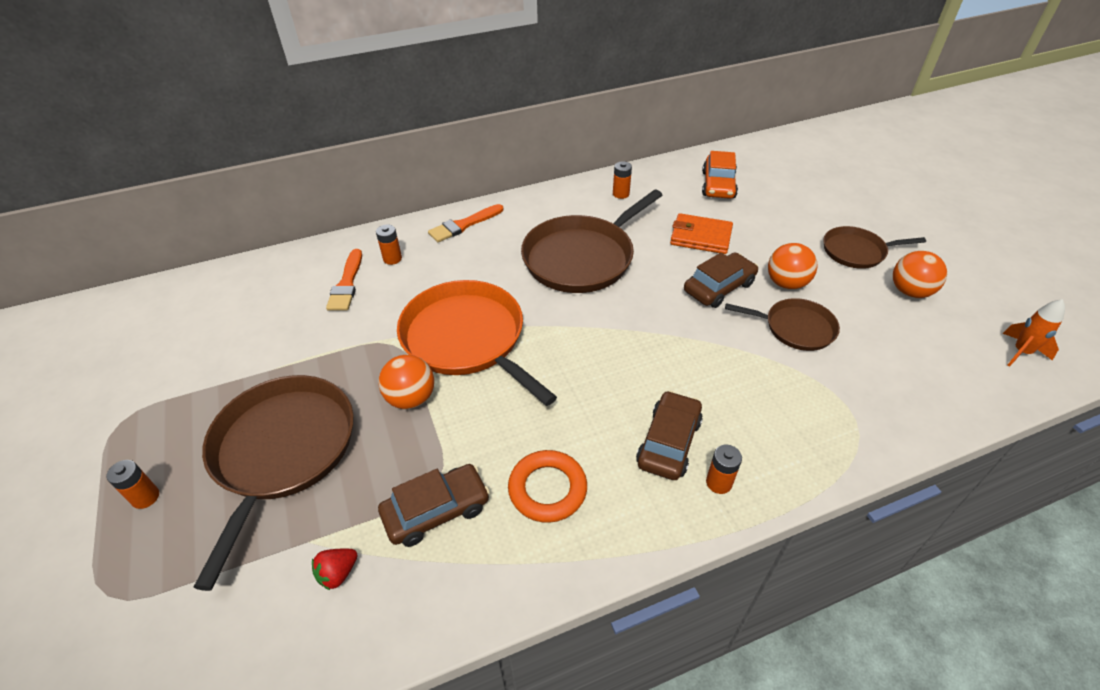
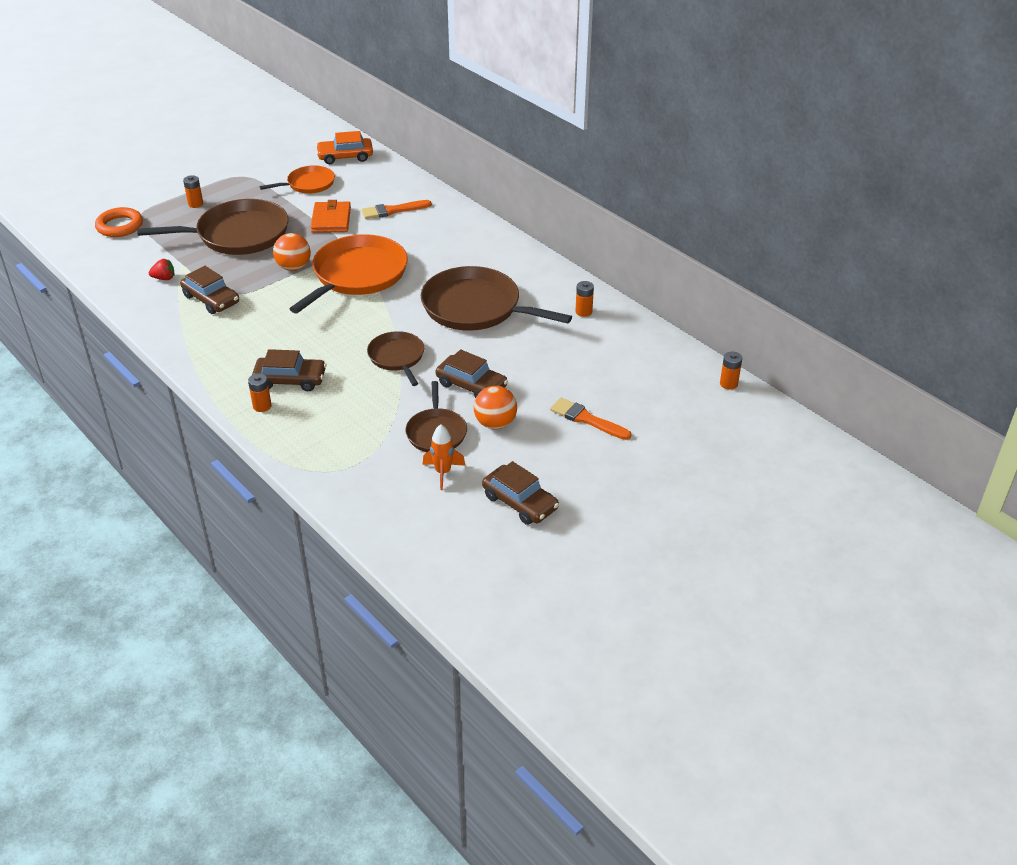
camera: 70 degrees right, 5 degrees down
(214, 350) = (308, 184): none -> orange pan
(338, 573) = (164, 278): red strawberry -> red strawberry turned 150 degrees clockwise
(392, 259) = (430, 221): orange battery -> orange battery (728, 384)
(463, 225) = (489, 241): orange brush -> orange brush (586, 419)
(547, 489) = (237, 336): orange ring -> orange ring (120, 226)
(701, 237) = (540, 367): orange wallet -> orange wallet (331, 220)
(718, 185) = (636, 368): orange car -> orange car (345, 157)
(856, 251) = (568, 466): brown pan -> brown pan (397, 357)
(910, 292) = (520, 502): orange ball -> brown car
(1021, 352) = (461, 572): orange rocket -> orange rocket (443, 472)

